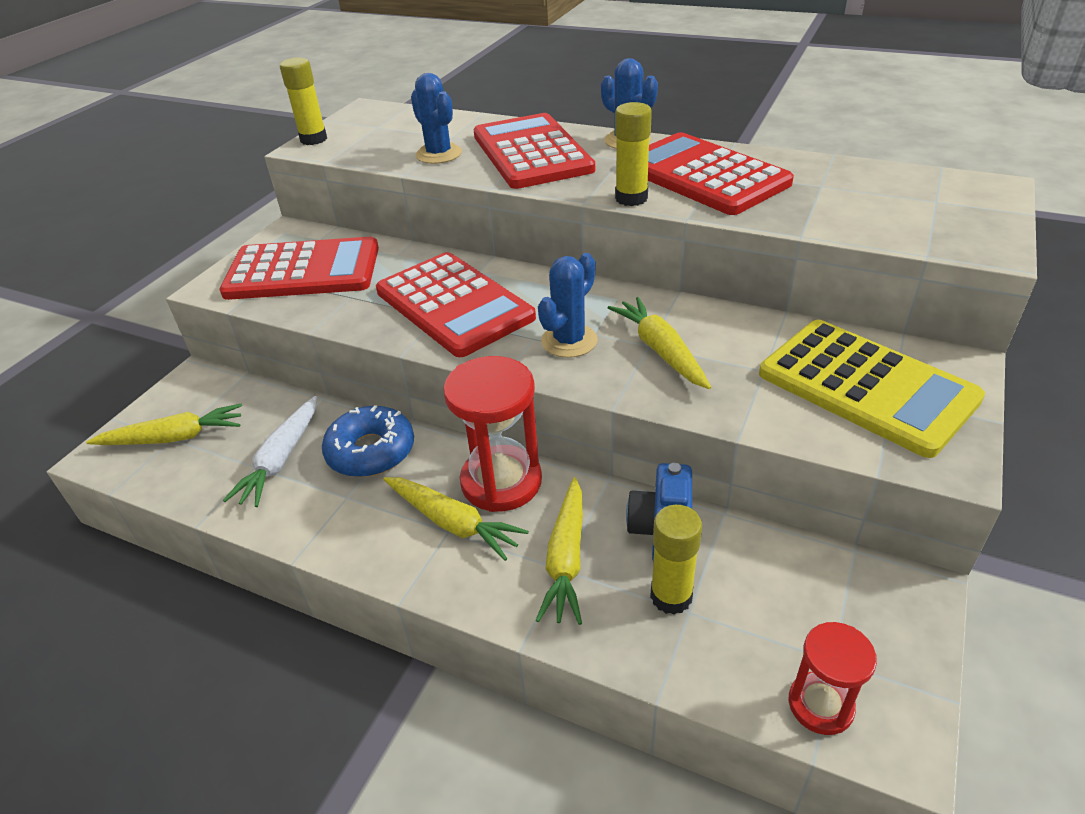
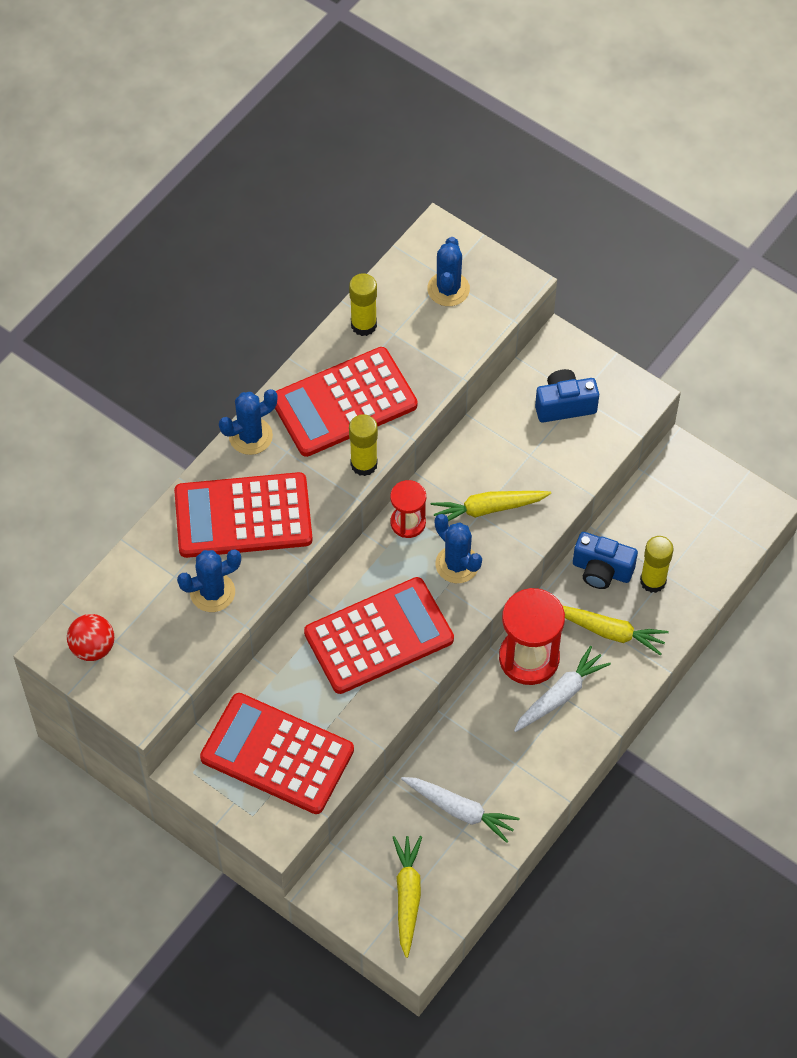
camera: 80 degrees left, 20 degrees up
(303, 271) = (277, 754): red calculator -> red calculator turned 75 degrees counterclockwise
(313, 139) = (123, 702): yellow glue stick -> yellow glue stick (363, 325)
(369, 120) = (93, 647): none -> red ball
(371, 451) = (470, 744): blue donut -> none
(453, 523) = (560, 695): yellow carrot -> white carrot
(820, 705) = (737, 533): red hourglass -> red hourglass (408, 523)
(866, 386) = (564, 405): yellow calculator -> blue camera
(921, 205) = (448, 289): none -> blue cactus

